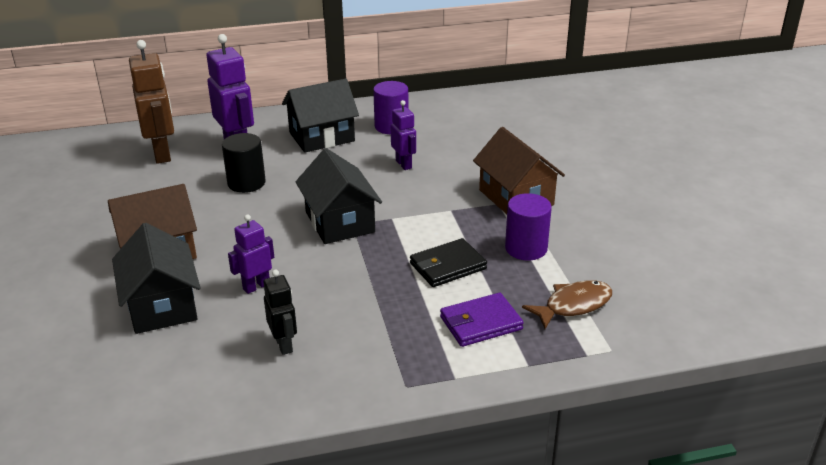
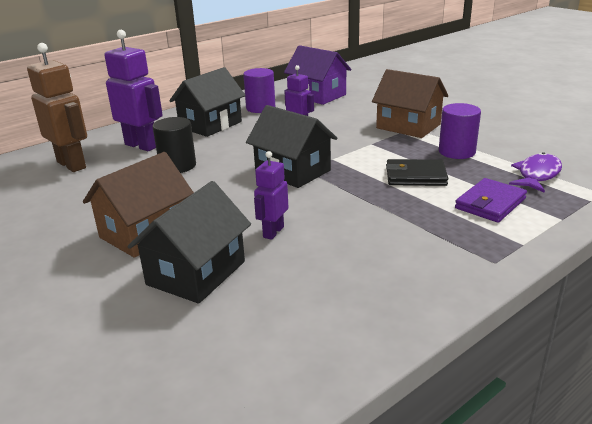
camera: 25 degrees left, 5 degrees down
(162, 306) = (196, 273): black house -> black house turned 75 degrees clockwise
(284, 345) = (352, 266): black robot -> none
(448, 266) = (415, 176): black wallet -> black wallet turned 60 degrees clockwise
(469, 123) = (318, 95): none -> purple house
(573, 305) = (537, 175): brown fish -> purple fish

